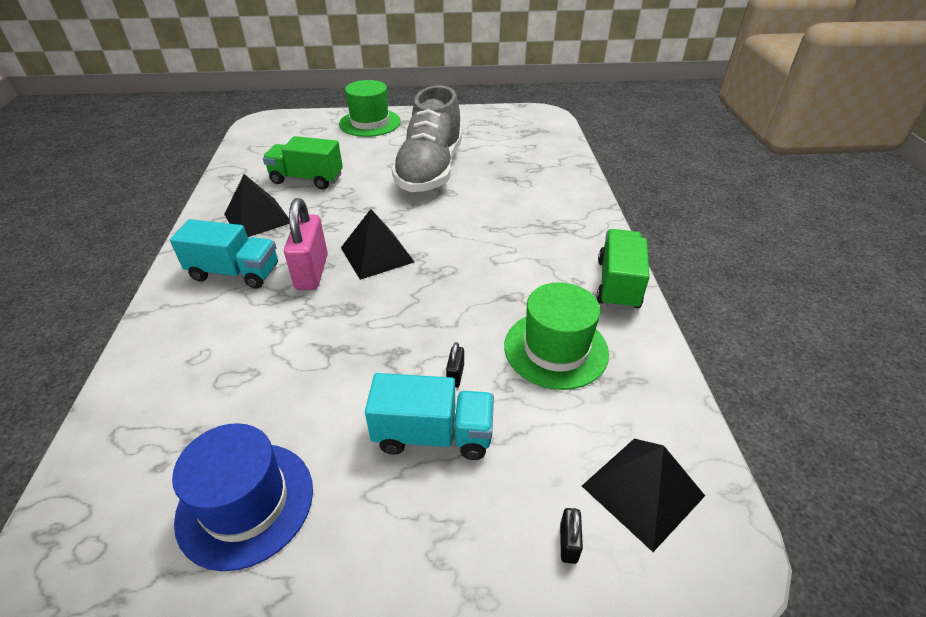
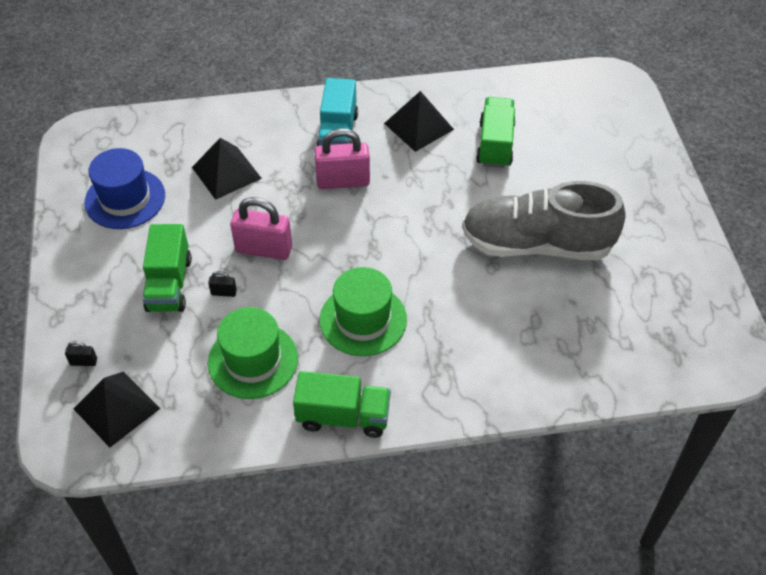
camera: 85 degrees right, 10 degrees up
(370, 123) = (642, 172): green hat -> green hat (363, 320)
(377, 254) = (372, 221): black pyramid -> black pyramid (226, 172)
(394, 338) = (264, 249): none -> pink padlock
(433, 434) = (169, 284): turquoise truck -> green truck

